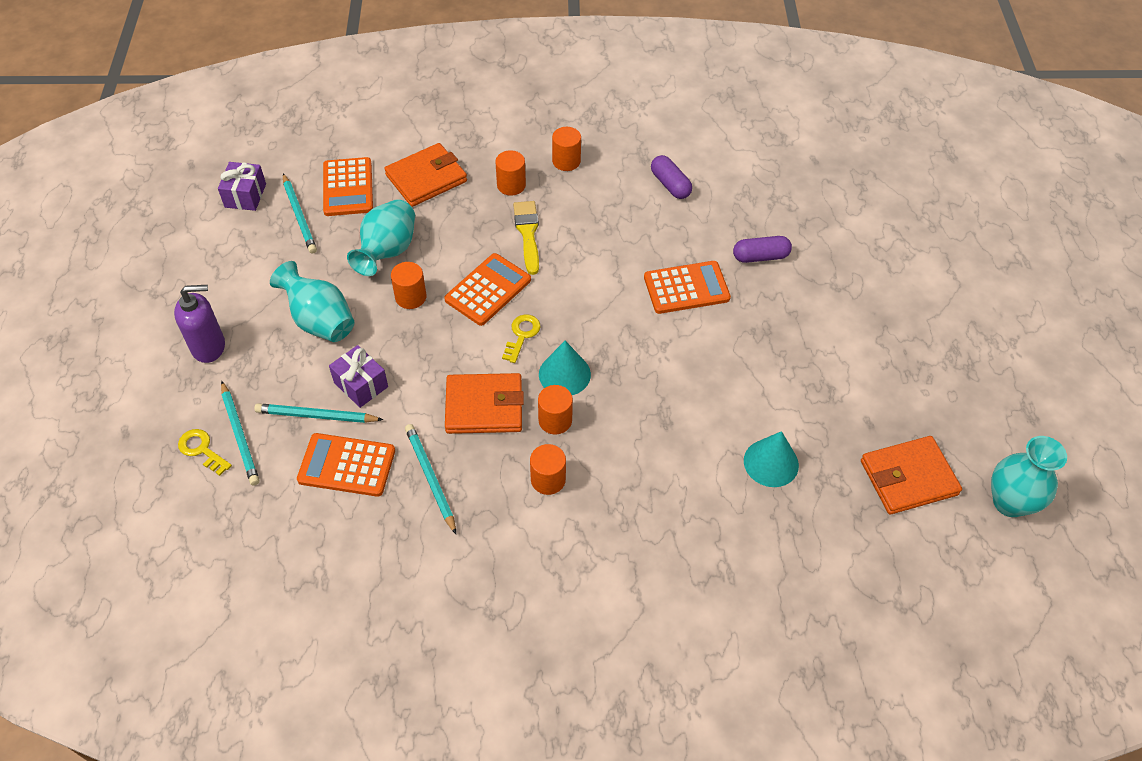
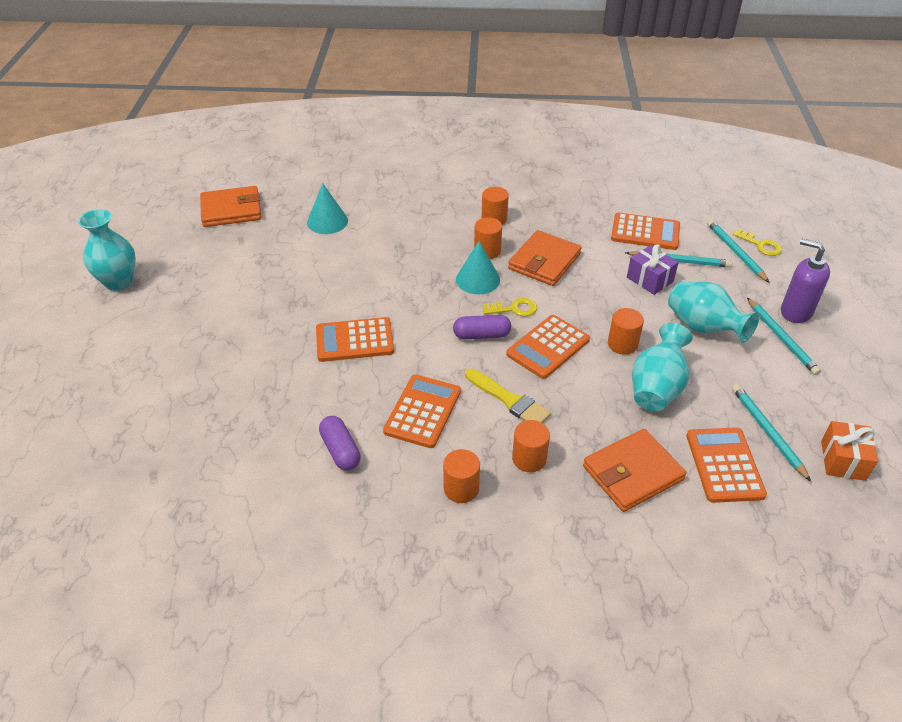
camera: 175 degrees left, 10 degrees down
(209, 347) = (795, 312): purple soap dispenser -> purple soap dispenser turned 45 degrees clockwise
(245, 195) = (843, 460): purple gift -> orange gift
(430, 478) = (580, 223): turquoise pencil -> turquoise pencil (781, 338)
(484, 406) = (544, 261): orange wallet -> orange wallet turned 60 degrees counterclockwise
(522, 335) = (514, 309): yellow key -> yellow key turned 120 degrees counterclockwise
(528, 234) = (509, 400): yellow brush -> yellow brush turned 45 degrees counterclockwise
(606, 220) = (422, 411): none -> orange calculator
(760, 256) = (270, 366): purple capsule -> purple capsule (481, 335)
(1009, 502) = (169, 196): turquoise vase -> turquoise vase (119, 282)

